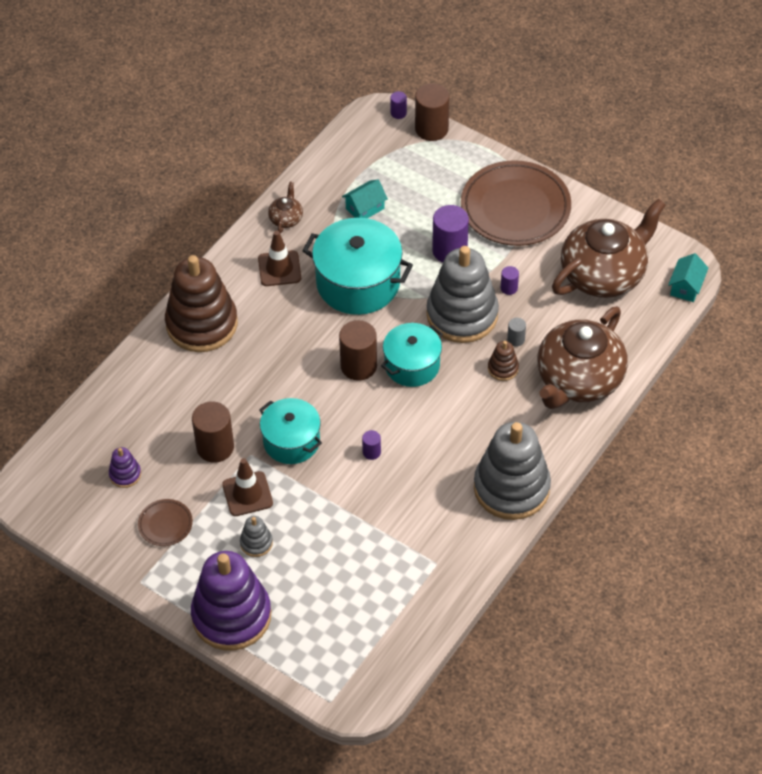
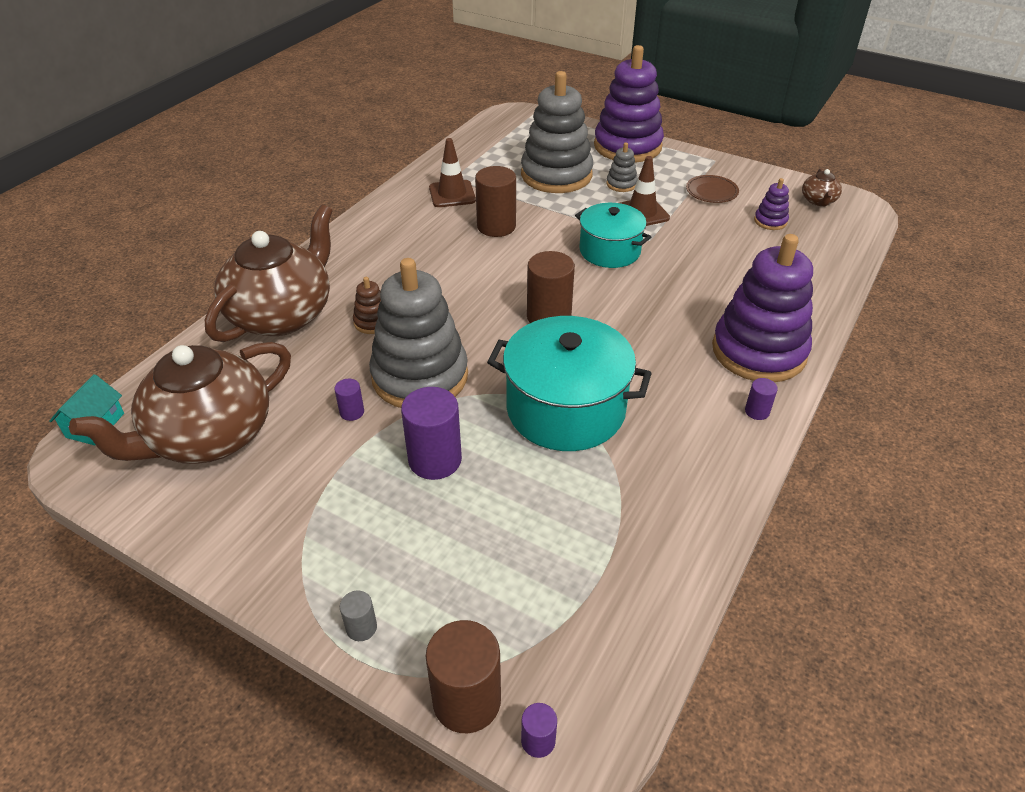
camera: 175 degrees right, 10 degrees down
(202, 324) = (758, 351): brown stacking toy -> purple stacking toy
(215, 447) = (689, 243): brown cylinder -> brown cylinder (496, 226)
(279, 268) = (682, 422): brown traffic cone -> brown traffic cone (452, 194)
(286, 219) = (697, 497): brown teapot -> brown teapot (818, 201)
(365, 208) = (574, 521): turquoise house -> none
(371, 452) = (522, 246): purple cylinder -> purple cylinder (757, 411)
(412, 365) = (484, 321): turquoise pot -> none
(511, 488) = (376, 226): grey stacking toy -> grey stacking toy (556, 175)
(515, 208) = (323, 536): brown plate -> none
(516, 339) = (352, 352): grey cylinder -> grey cylinder (361, 627)

